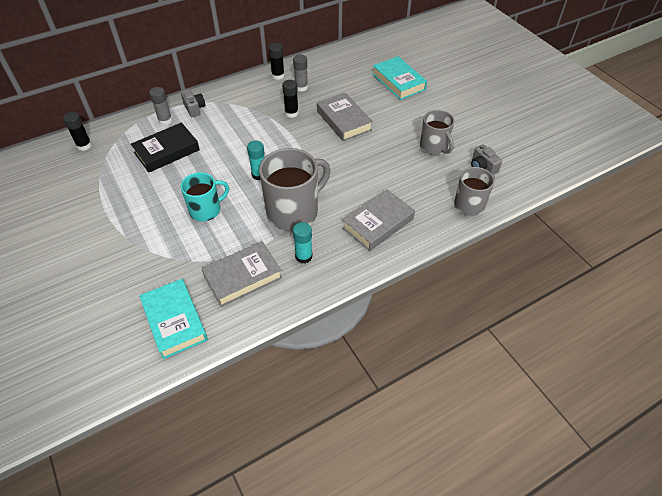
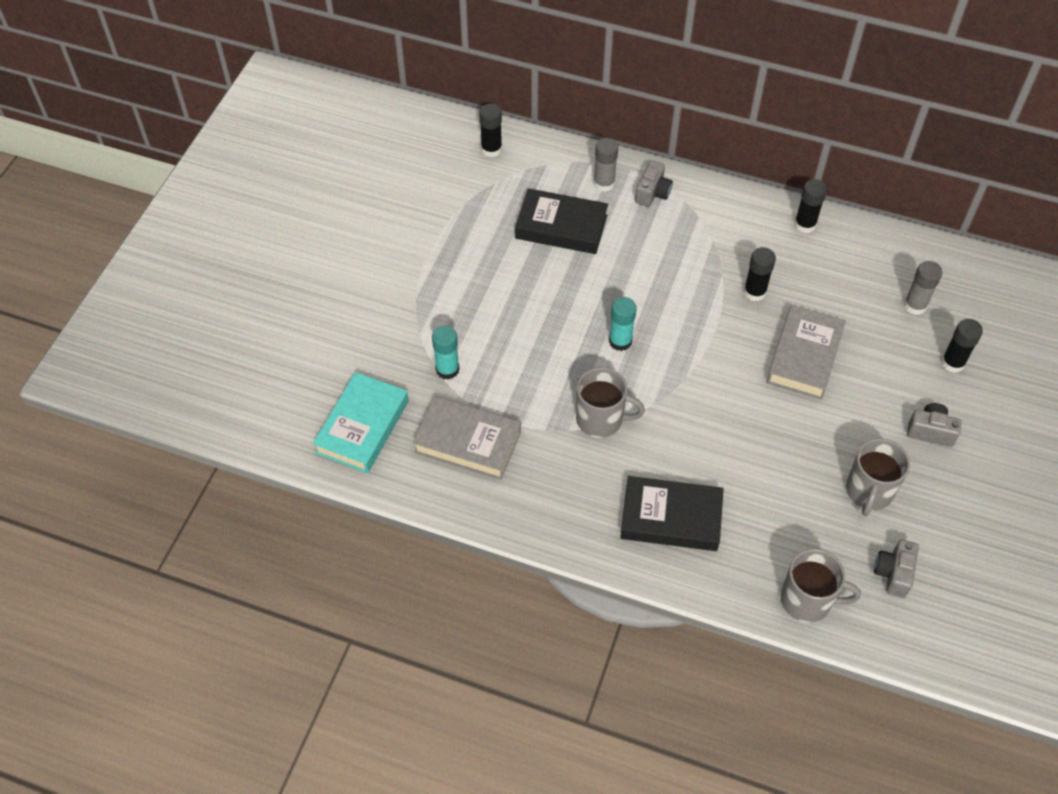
camera: 50 degrees right, 5 degrees up
(206, 210) = (519, 335): turquoise mug -> none
(294, 212) = (601, 419): grey mug -> grey mug, size x0.61
(301, 87) = (812, 265): grey glue stick -> grey glue stick (915, 305)
(303, 256) = (549, 478): turquoise glue stick -> turquoise glue stick (447, 369)
(378, 223) = (671, 518): grey book -> black book
(398, 82) = (953, 363): turquoise book -> black glue stick
(424, 109) = (930, 431): none -> grey camera

